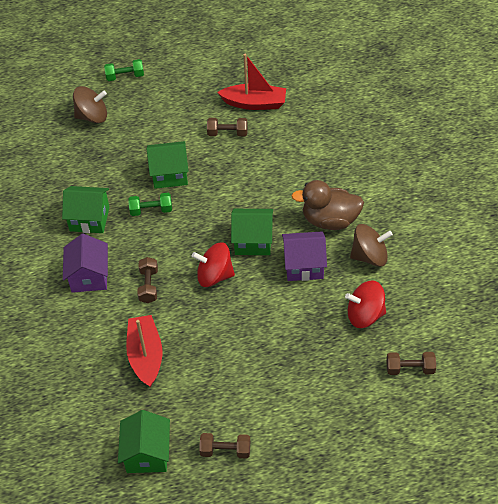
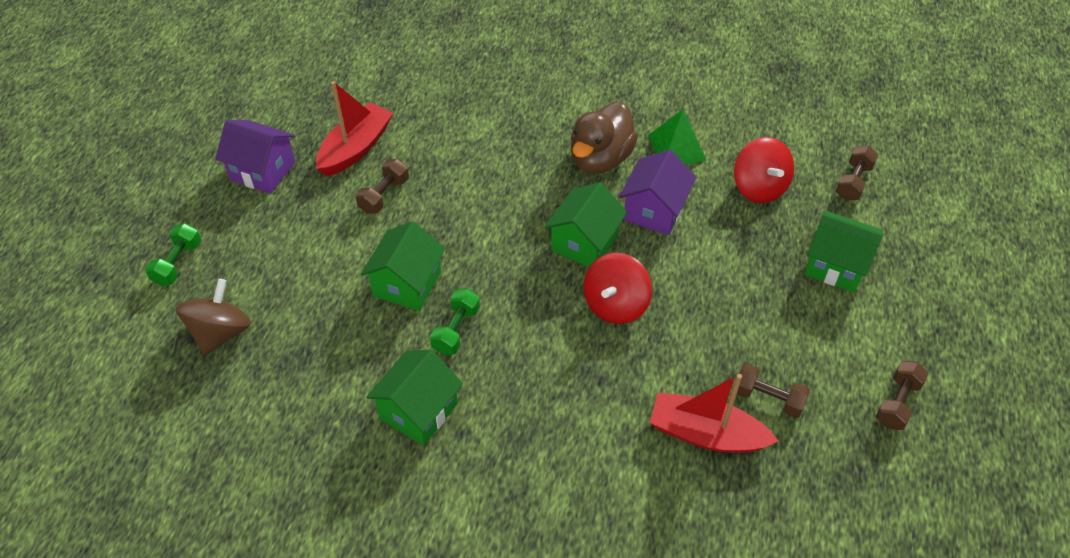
camera: 65 degrees left, 0 degrees up
(89, 276) = (526, 451): purple house -> purple house (262, 171)
(147, 453) = (868, 494): green house -> green house (836, 265)
(148, 286) = (588, 384): brown dumbbell -> brown dumbbell (768, 398)
(365, 315) = (759, 187): red spinning top -> red spinning top turned 45 degrees counterclockwise
(369, 256) = (677, 147): brown spinning top -> green pyramid

